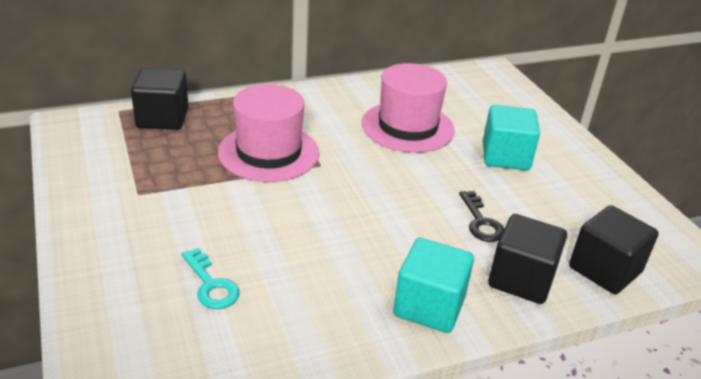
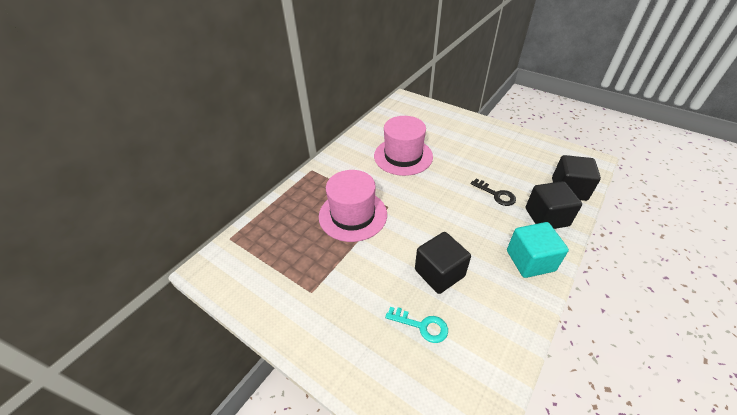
camera: 30 degrees left, 10 degrees up
(162, 118) = (264, 228): black cube -> black cube (439, 273)
(505, 156) = (464, 149): turquoise cube -> none

